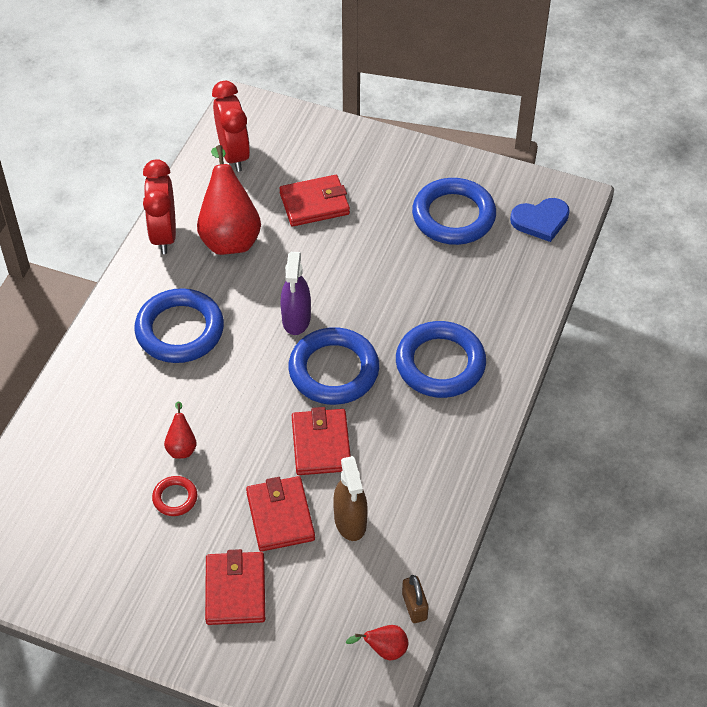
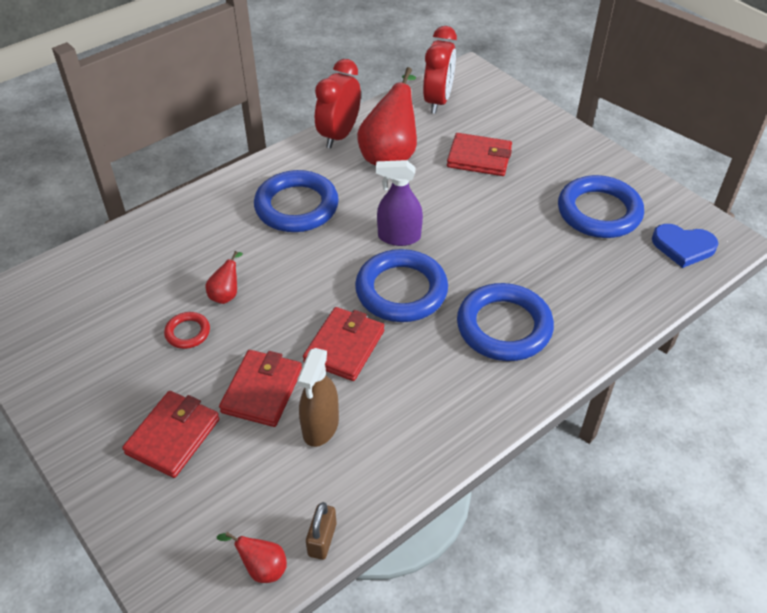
camera: 30 degrees right, 5 degrees down
(296, 319) = (399, 237): purple spray bottle -> purple spray bottle turned 60 degrees clockwise

